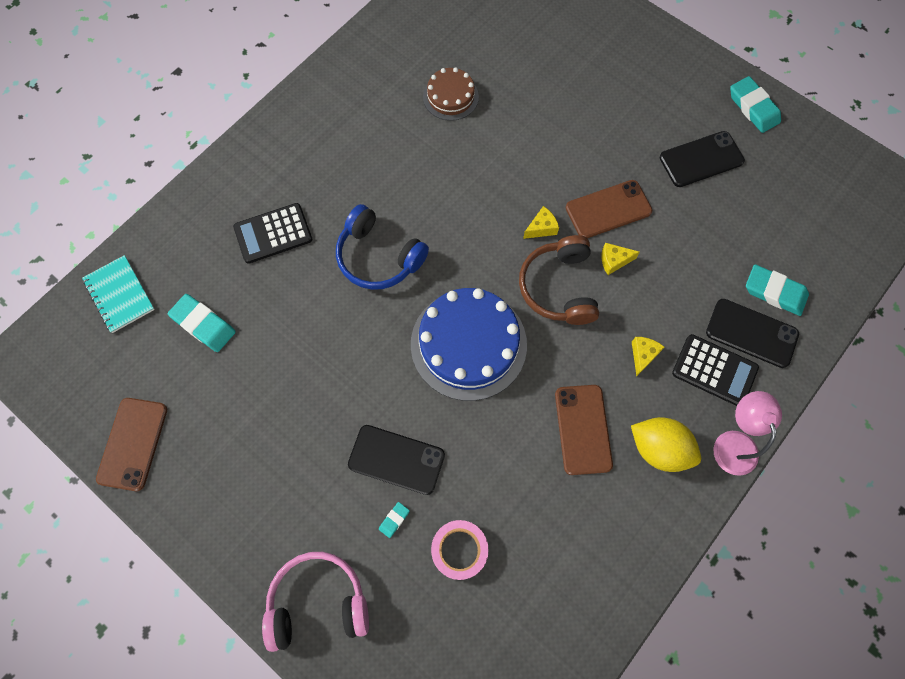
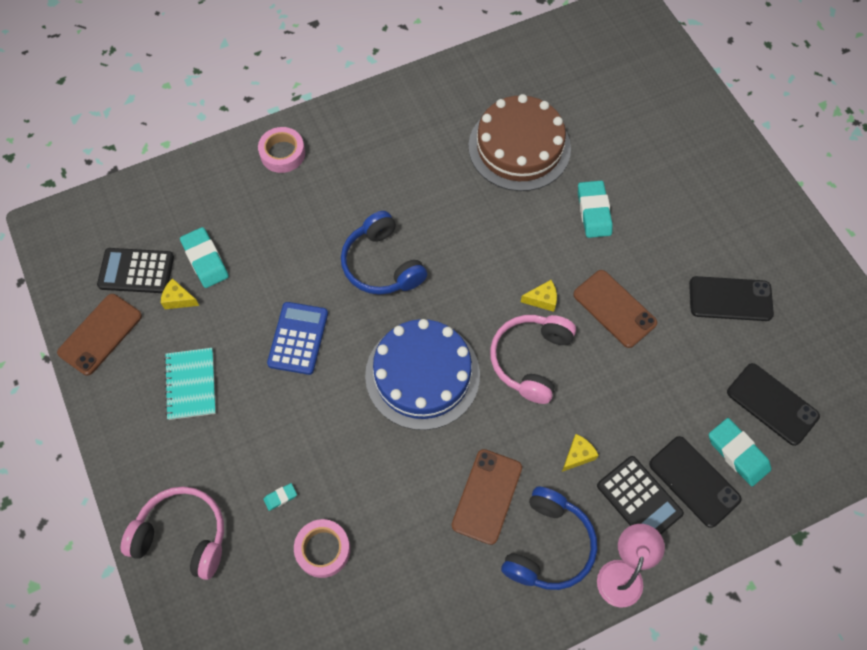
camera: 25 degrees right, 5 degrees down
(120, 295) = (150, 205): turquoise notebook -> turquoise notebook (191, 384)
(228, 190) = (282, 153): none -> pink tape
(273, 233) = (301, 206): black calculator -> black calculator (136, 271)
(334, 361) = (298, 338): none -> blue calculator
(396, 459) = (308, 446): black phone -> black phone (772, 404)
(450, 97) = (519, 147): brown cake -> brown cake, size x1.84
(558, 287) = (530, 360): brown headphones -> pink headphones
(608, 209) = (614, 309): brown phone -> brown phone turned 45 degrees clockwise
(614, 261) = (595, 358): yellow cheese -> yellow cheese (179, 299)
(659, 448) = (548, 546): yellow lemon -> blue headphones
(753, 108) = (809, 271): turquoise eraser -> turquoise eraser (593, 212)

